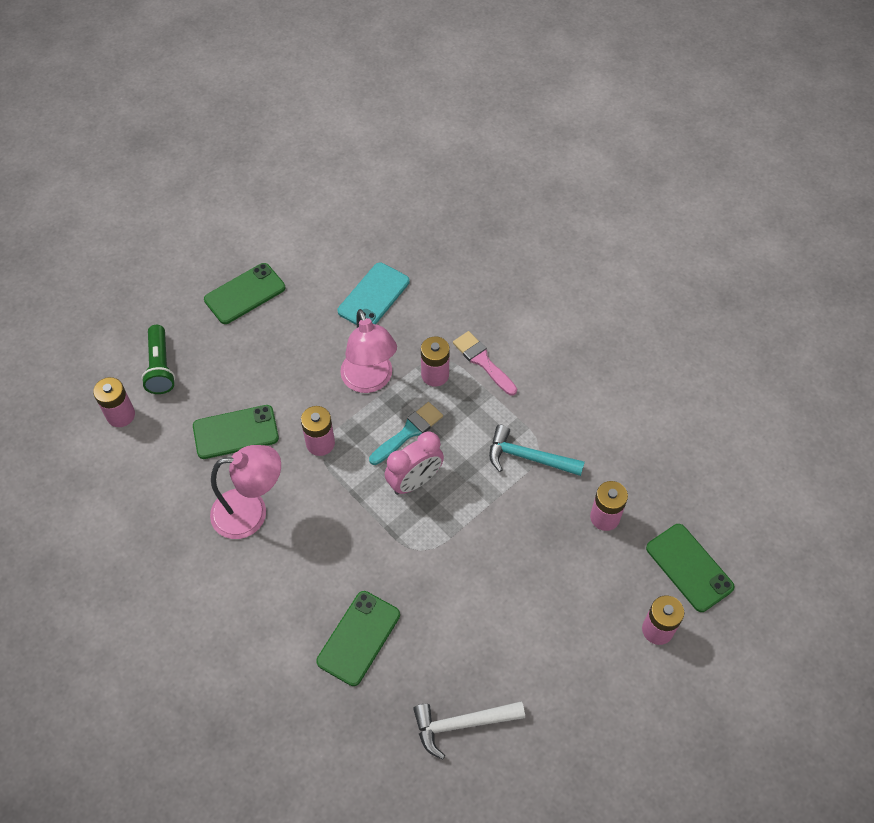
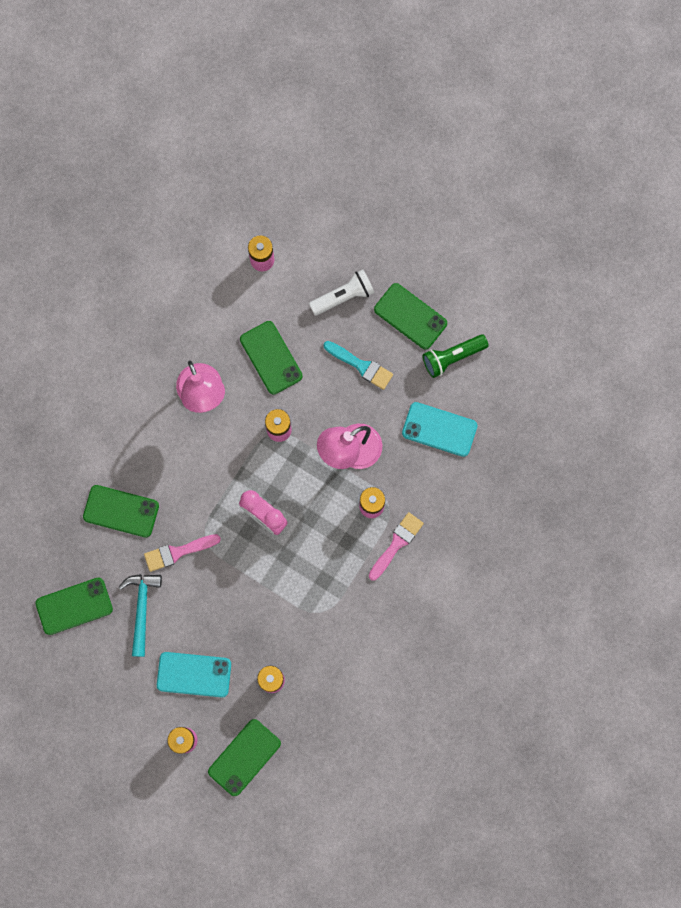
camera: 75 degrees right, 20 degrees up
(160, 367) = (316, 273): green flashlight -> green flashlight (452, 357)
(197, 347) = (343, 296): none -> white flashlight
(408, 432) = (309, 499): turquoise brush -> turquoise brush (361, 366)
(428, 584) = (178, 552): none -> pink brush
(462, 724) = (74, 606): white hammer -> green phone
(528, 457) = (311, 605): turquoise hammer -> turquoise hammer (141, 608)
(580, 600) = (194, 674): none -> turquoise phone

